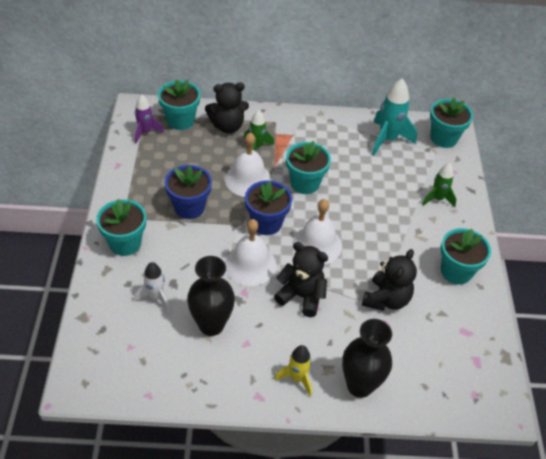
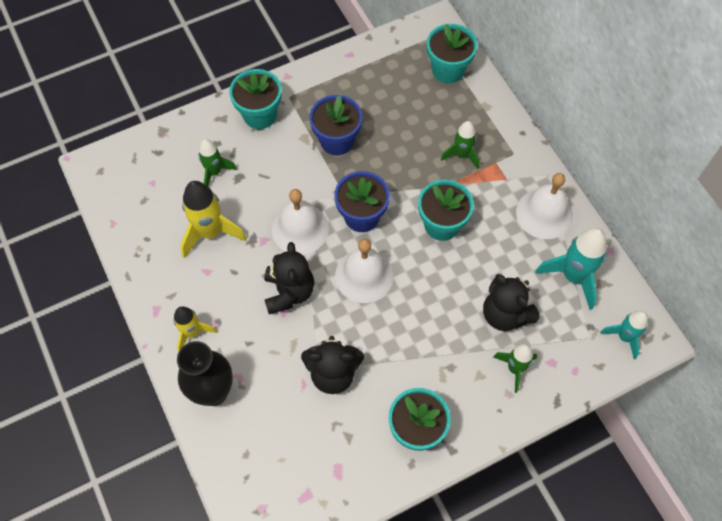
camera: 65 degrees right, 15 degrees up
(145, 132) = (409, 51): purple rocket -> none
(155, 297) = (214, 172): white rocket -> green rocket
(211, 325) = (210, 232): black vase -> yellow rocket
(227, 126) = (472, 114): black teddy bear -> black teddy bear (505, 314)
(248, 179) = (409, 171): white bell -> white bell (544, 213)
(443, 138) = (624, 337): turquoise flower pot -> turquoise rocket

